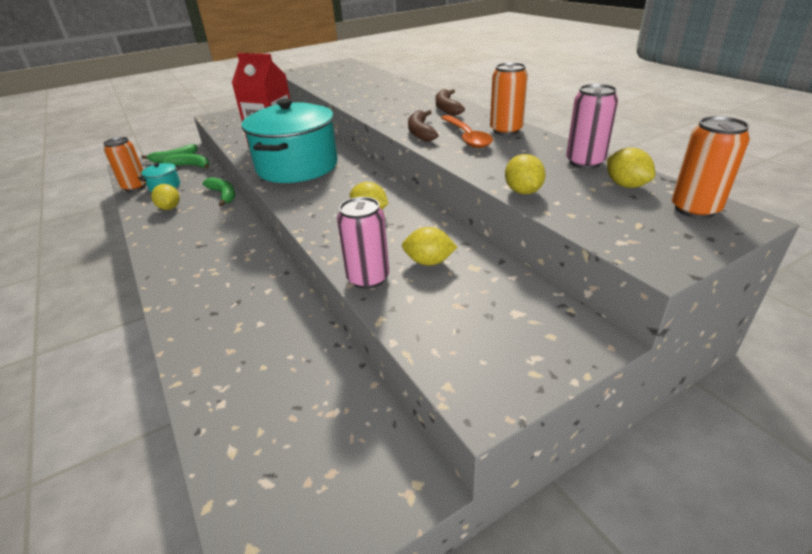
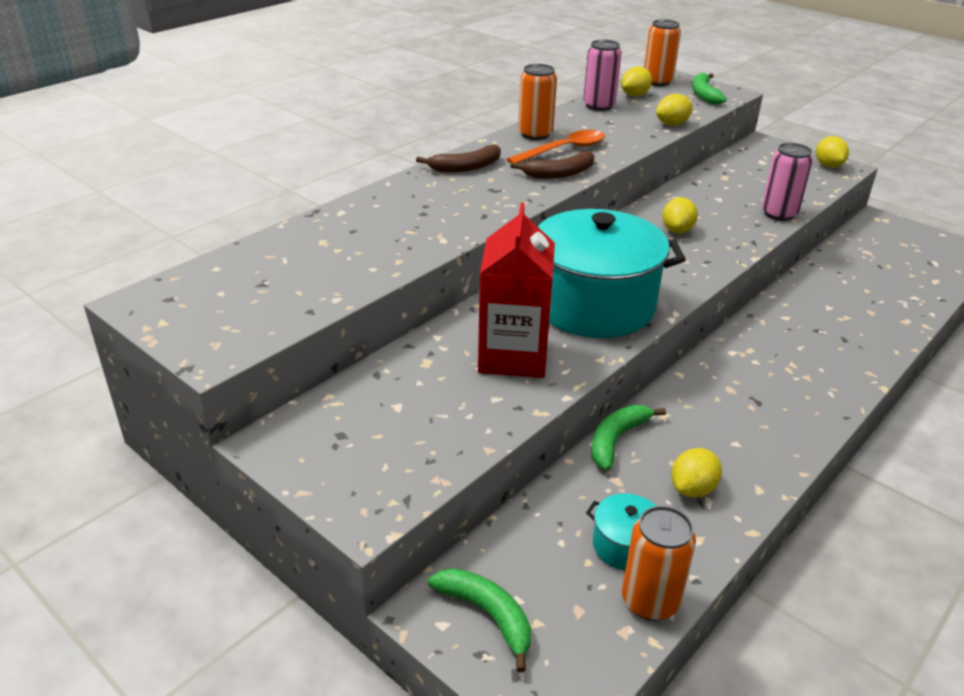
camera: 110 degrees left, 0 degrees up
(191, 166) = (517, 554): green banana -> green banana (704, 95)
(429, 262) = (734, 193): yellow lemon -> yellow lemon (828, 165)

